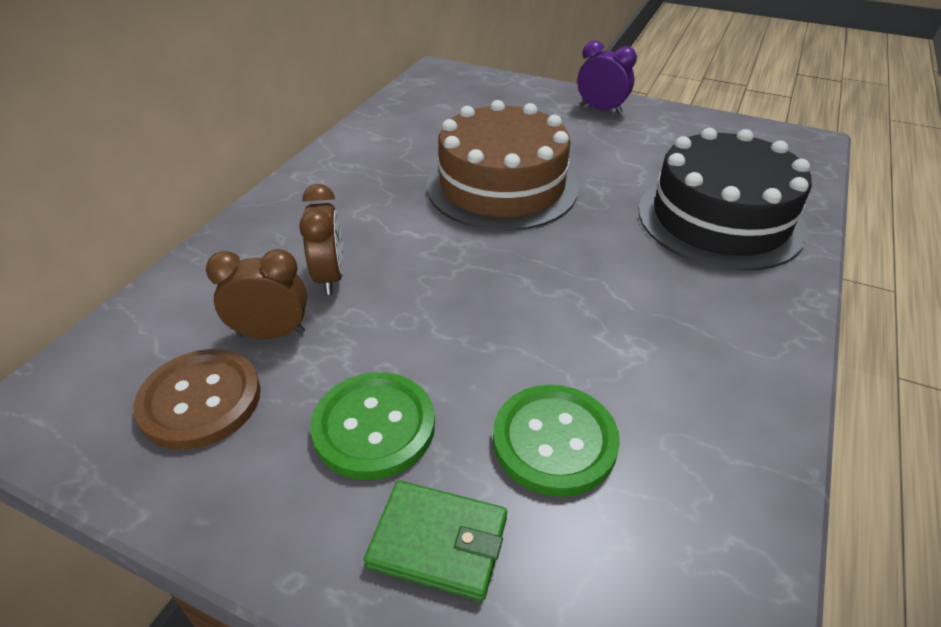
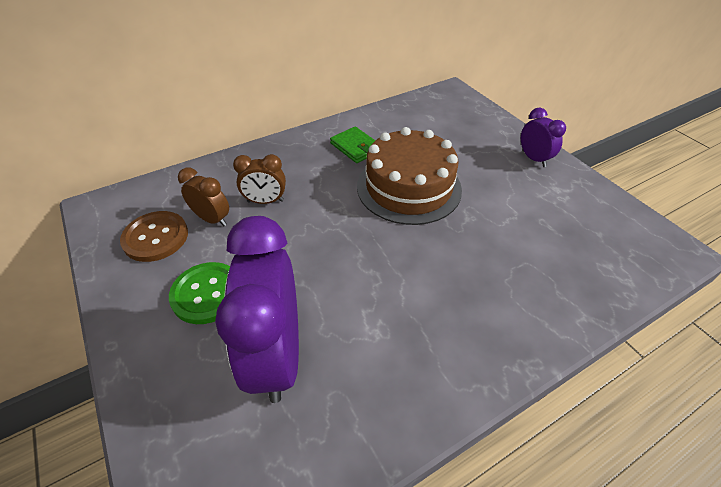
camera: 35 degrees right, 5 degrees up
(330, 277) = (265, 201): brown clock -> brown clock turned 60 degrees clockwise
(438, 542) = (177, 369): green wallet -> green wallet (356, 147)
(554, 441) = (277, 355): green button -> purple clock
(720, 219) = (529, 277): black cake -> none

